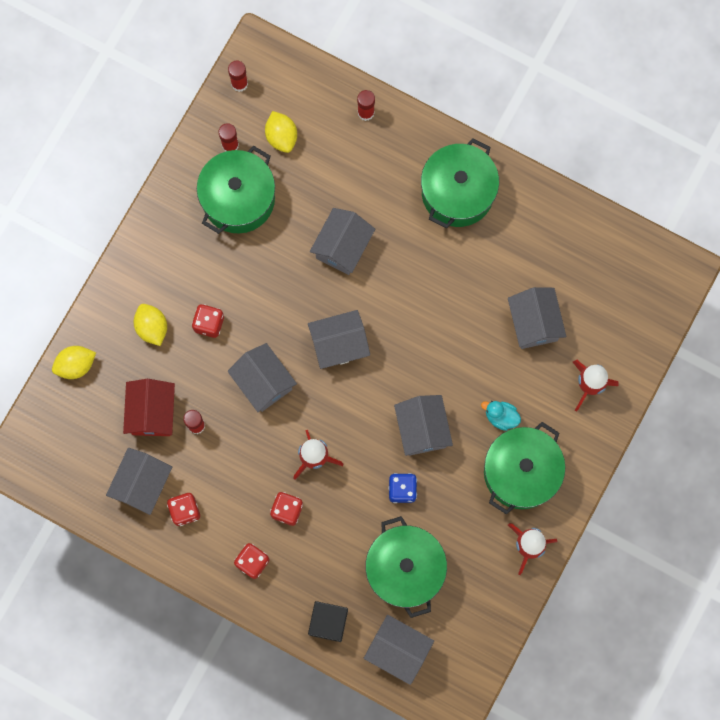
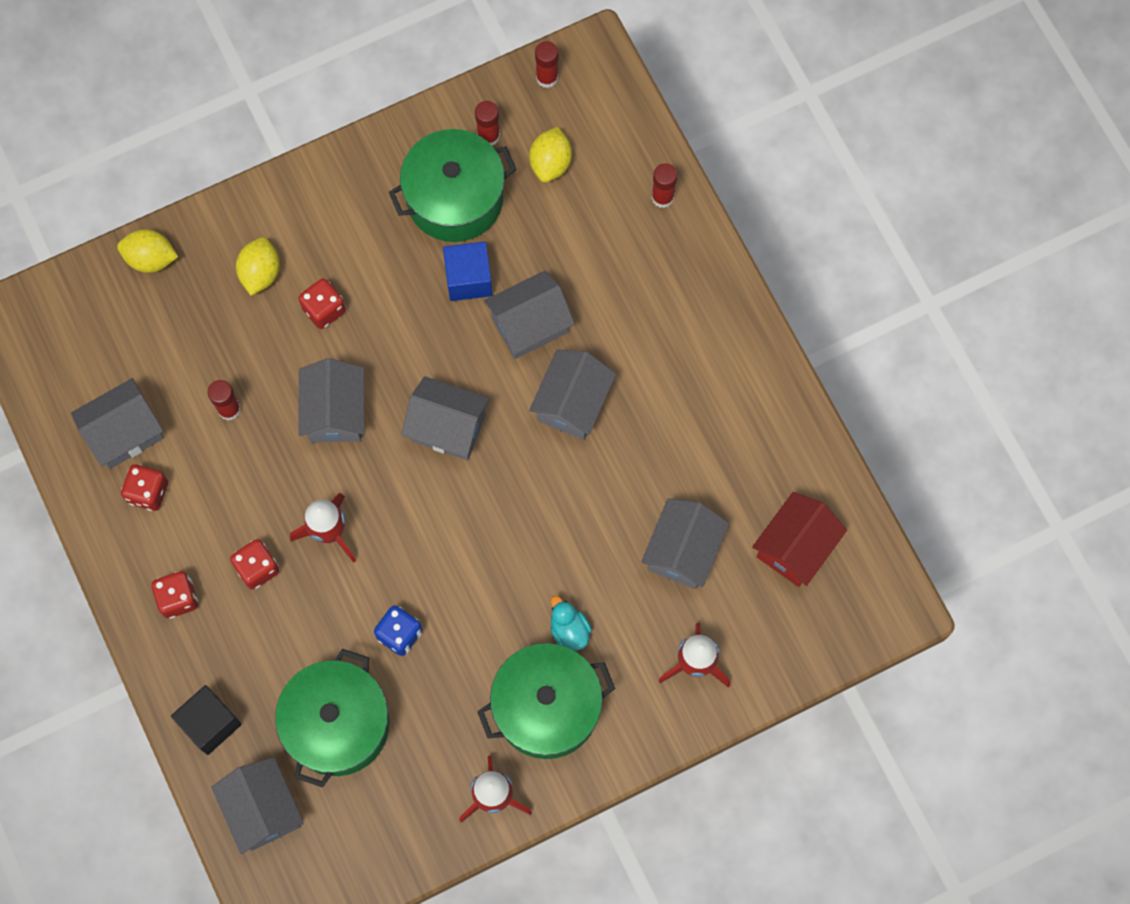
camera: 35 degrees right, 5 degrees down
(152, 413) = (192, 363): red house -> red house (795, 547)
(284, 244) = (468, 279): none -> blue cube
(422, 429) = (471, 583): grey house -> grey house (572, 403)
(457, 192) = (701, 350): green pot -> none

